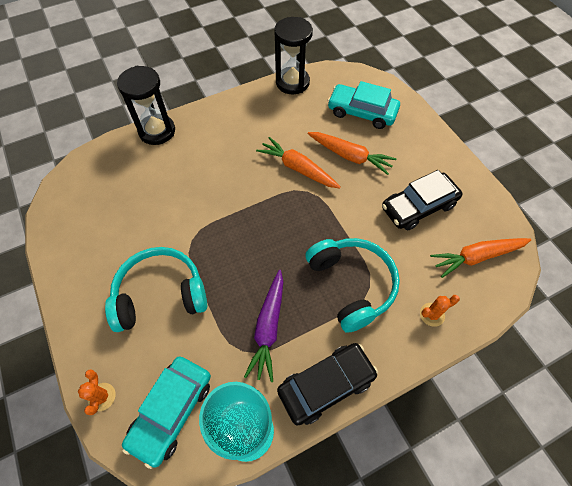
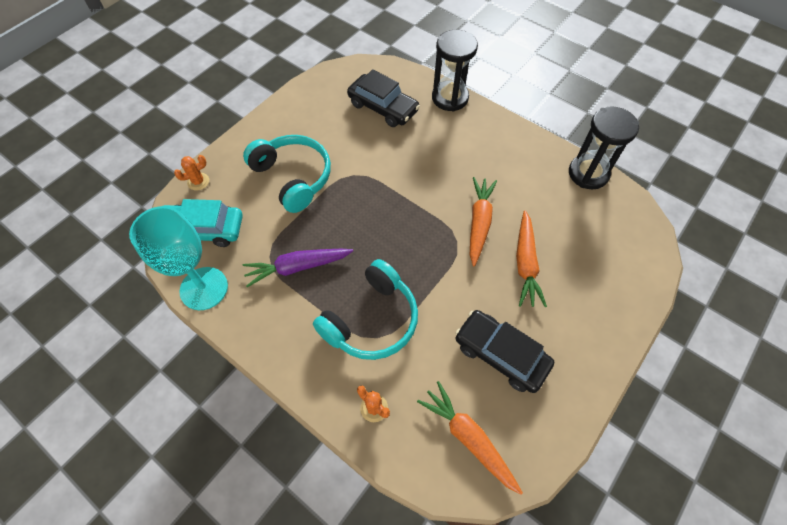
camera: 65 degrees right, 0 degrees up
(326, 385) = (263, 334): black car -> black car (383, 107)
(362, 112) = (595, 253): turquoise car -> none

